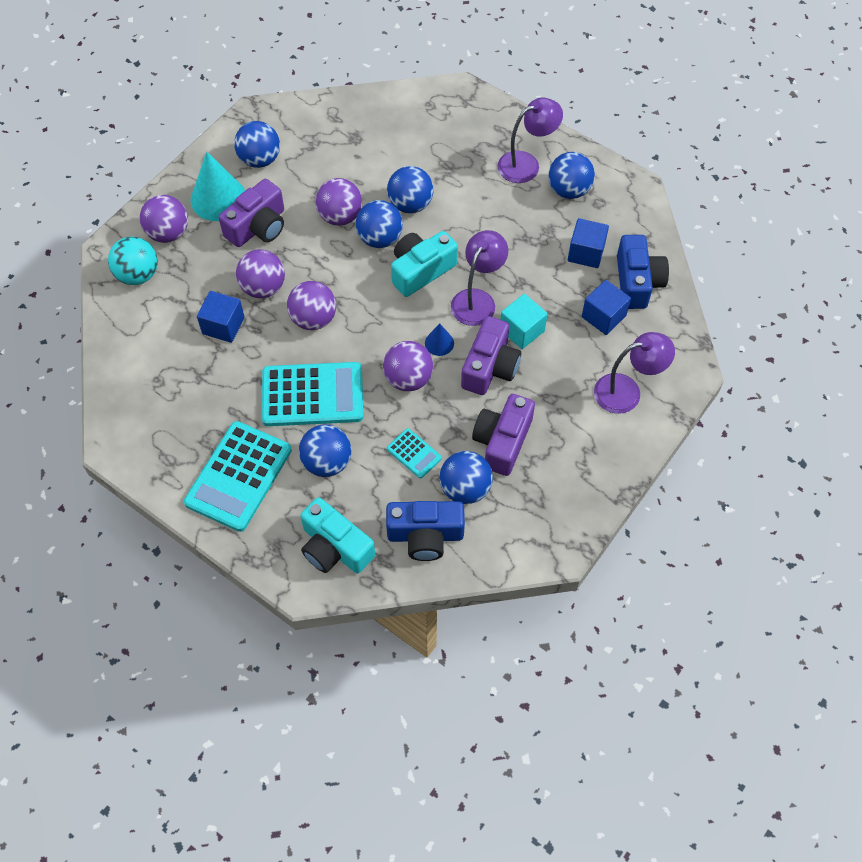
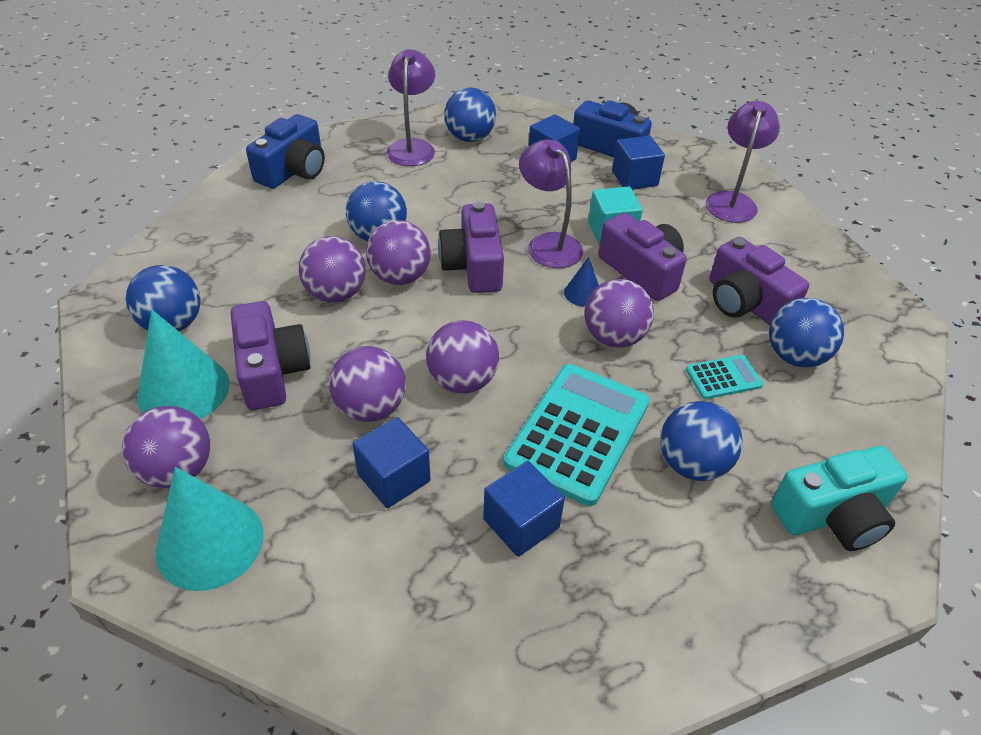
camera: 60 degrees left, 15 degrees down
(138, 275) = (210, 542): turquoise ball -> turquoise cone
(231, 397) = (521, 523): none -> blue cube
(239, 476) = (663, 575): turquoise calculator -> none
(380, 238) = (400, 277): blue ball -> purple ball
(421, 270) = (473, 266): turquoise camera -> purple camera
(425, 535) = (847, 417): blue camera -> blue camera (293, 170)

